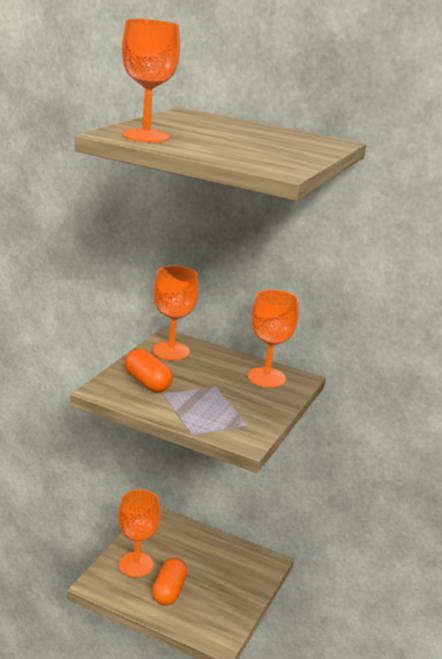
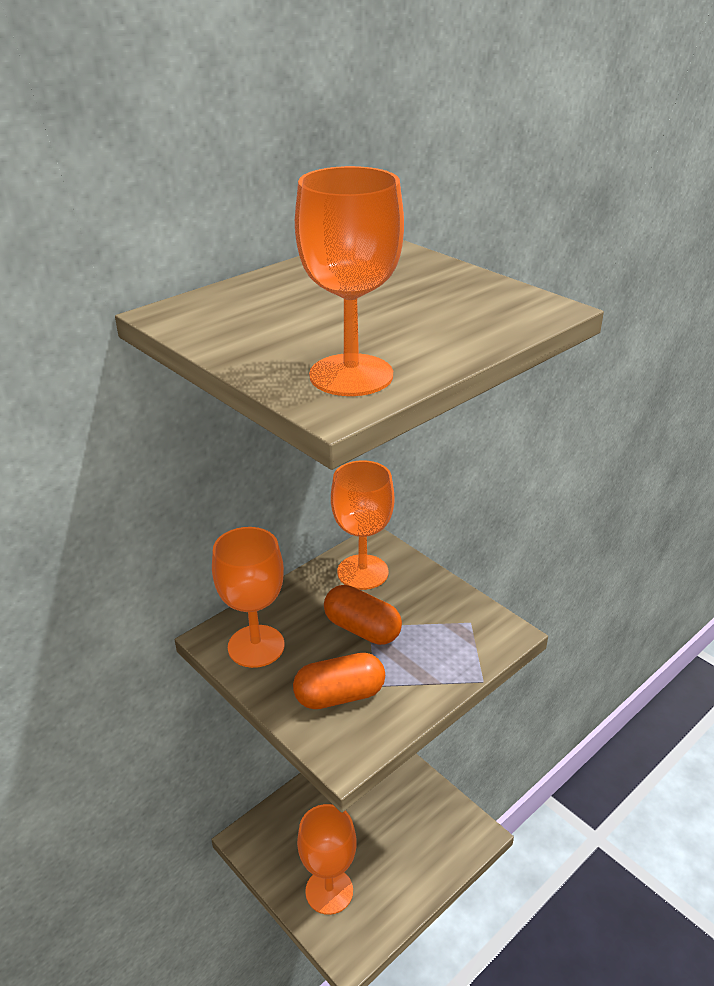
camera: 65 degrees left, 10 degrees up
(169, 591) = (388, 865): orange capsule -> orange capsule (362, 629)

